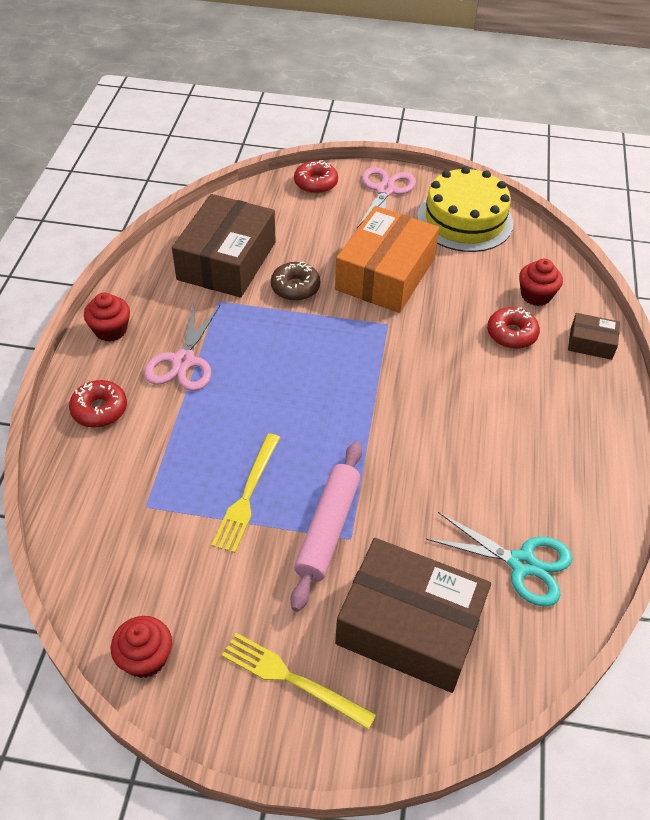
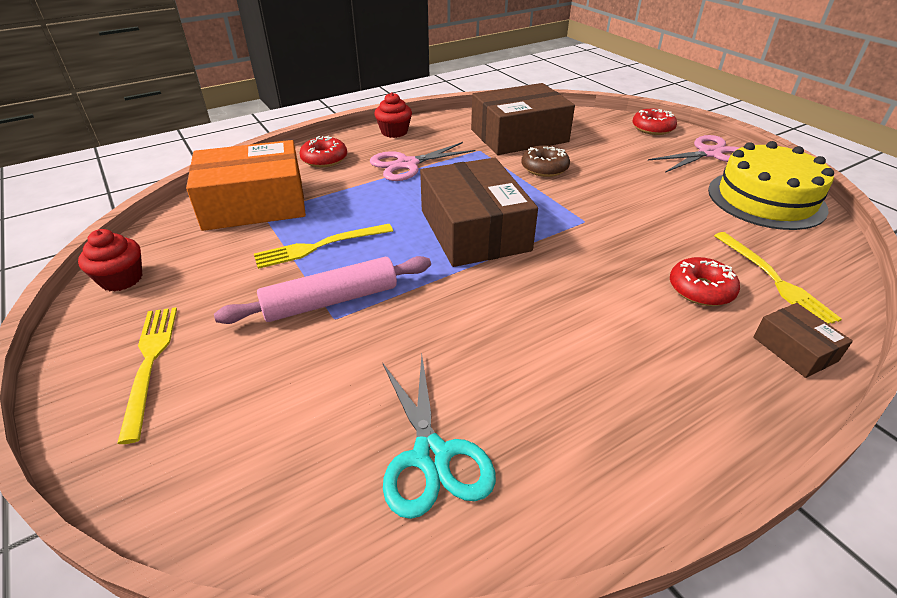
camera: 50 degrees right, 10 degrees down
(385, 274) = (631, 195): orange box -> orange box (254, 204)
(409, 626) = (268, 408): brown box -> brown box (474, 230)
(536, 295) = (774, 279): red cupcake -> yellow fork

